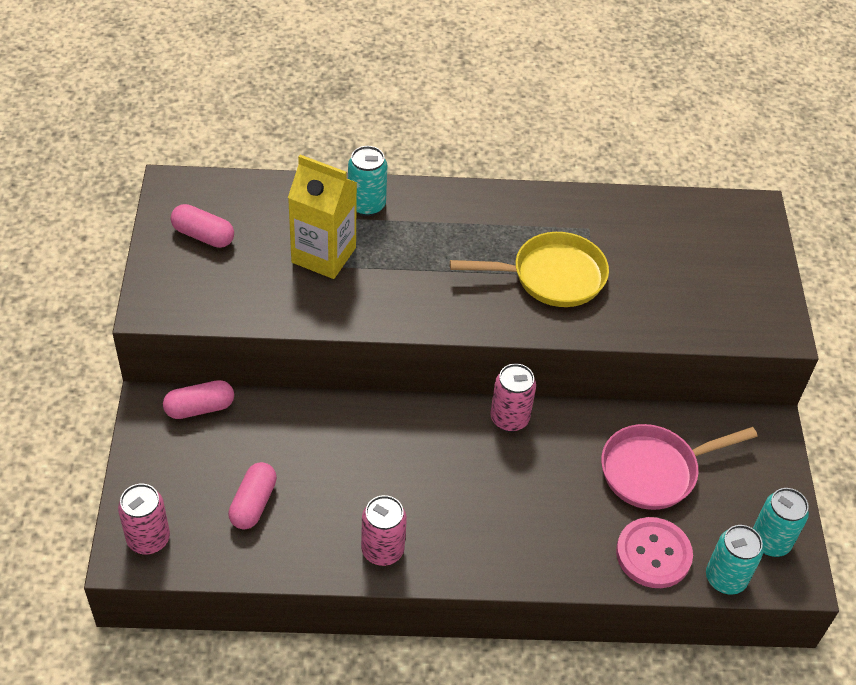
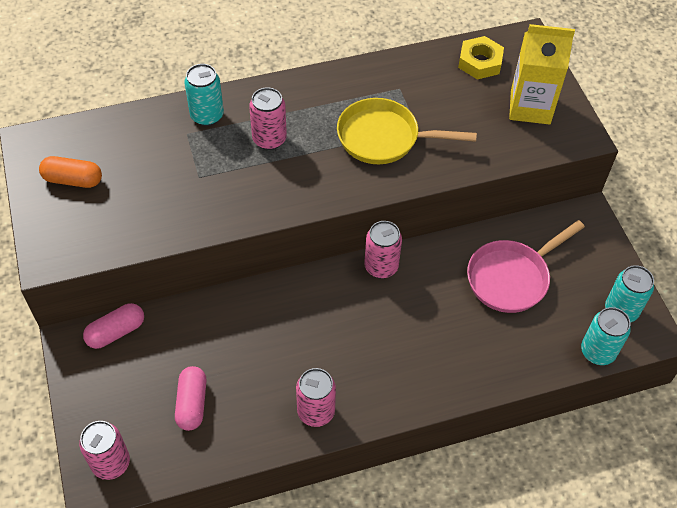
camera: 15 degrees left, 5 degrees up
(203, 235) = (73, 180): pink capsule -> orange capsule
(323, 255) = (185, 170): yellow carton -> yellow carton (530, 107)
(425, 246) = (269, 139): none -> pink can
(552, 276) = (384, 138): yellow pan -> yellow pan turned 150 degrees counterclockwise
(653, 554) = (535, 348): pink button -> none
(692, 222) = (480, 62): none -> yellow nut

